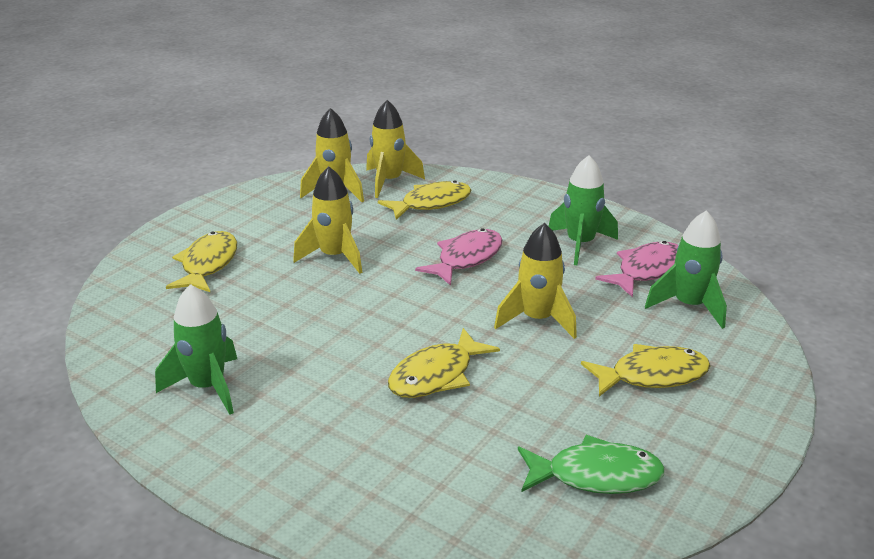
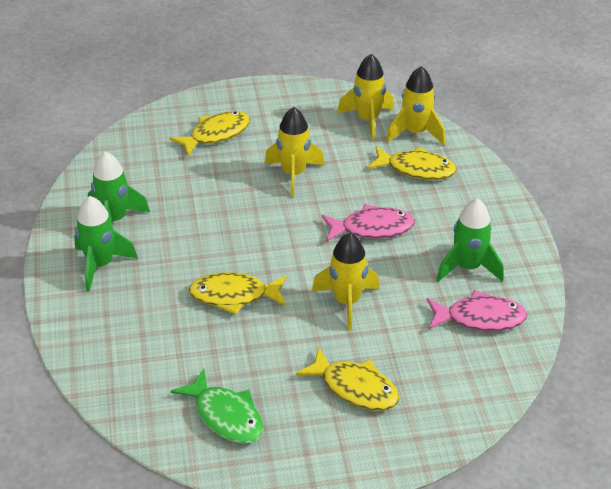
camera: 45 degrees right, 10 degrees up
(689, 306) = (463, 363): green rocket -> green rocket (100, 265)

